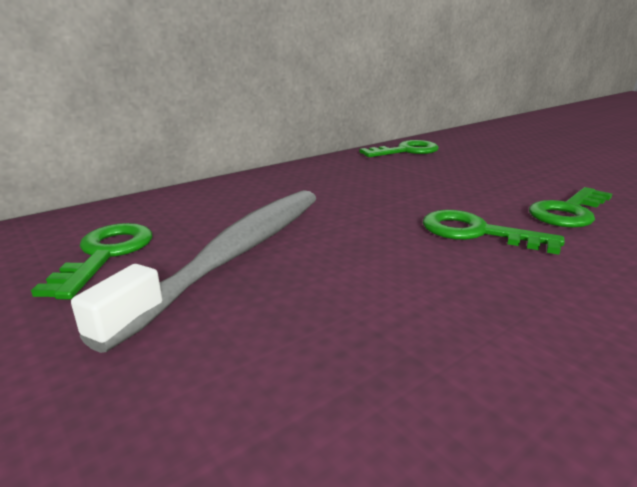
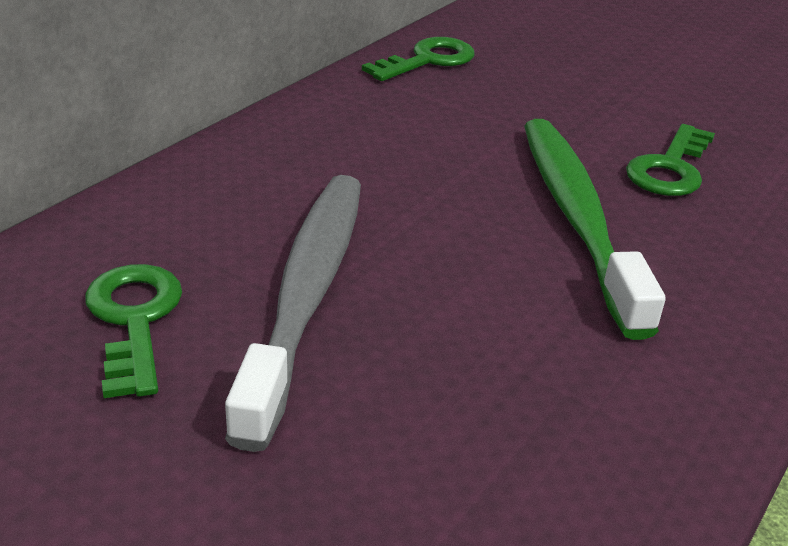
camera: 20 degrees left, 10 degrees up
(476, 232) = (577, 218): green key -> green toothbrush

